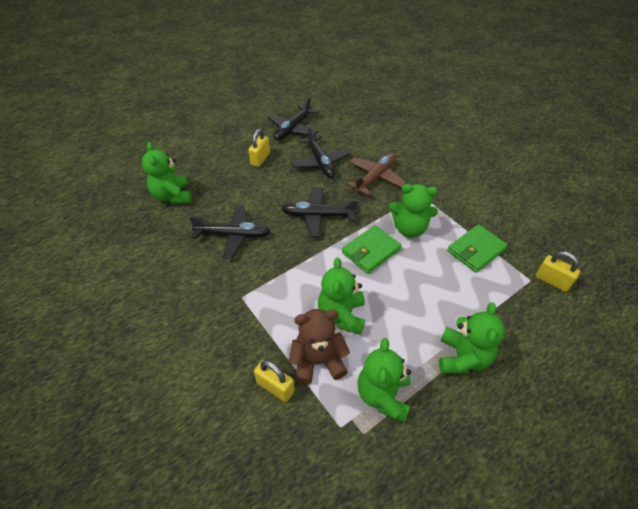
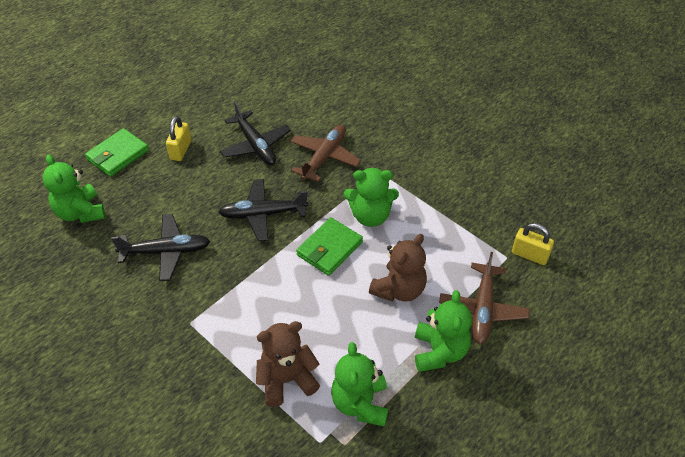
camera: 10 degrees left, 0 degrees up
(275, 387) = (245, 414): yellow padlock -> none
(293, 128) = (214, 104): black plane -> none
(342, 315) = (306, 326): green teddy bear -> none
(429, 295) = (399, 289): none -> brown teddy bear
(476, 250) = (447, 231): green wallet -> green wallet (118, 155)
(505, 323) = (482, 309): none -> brown plane

